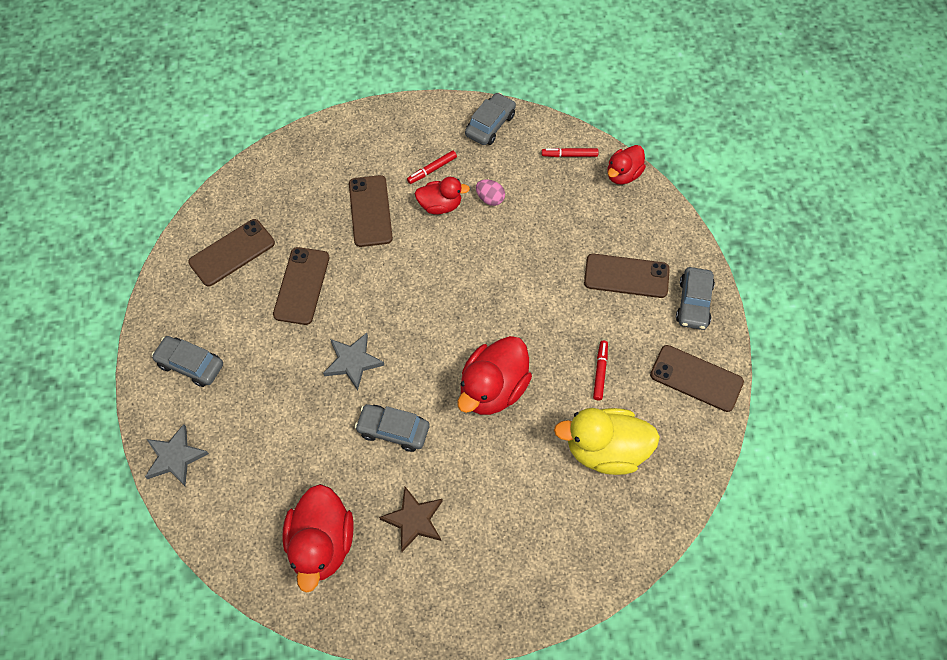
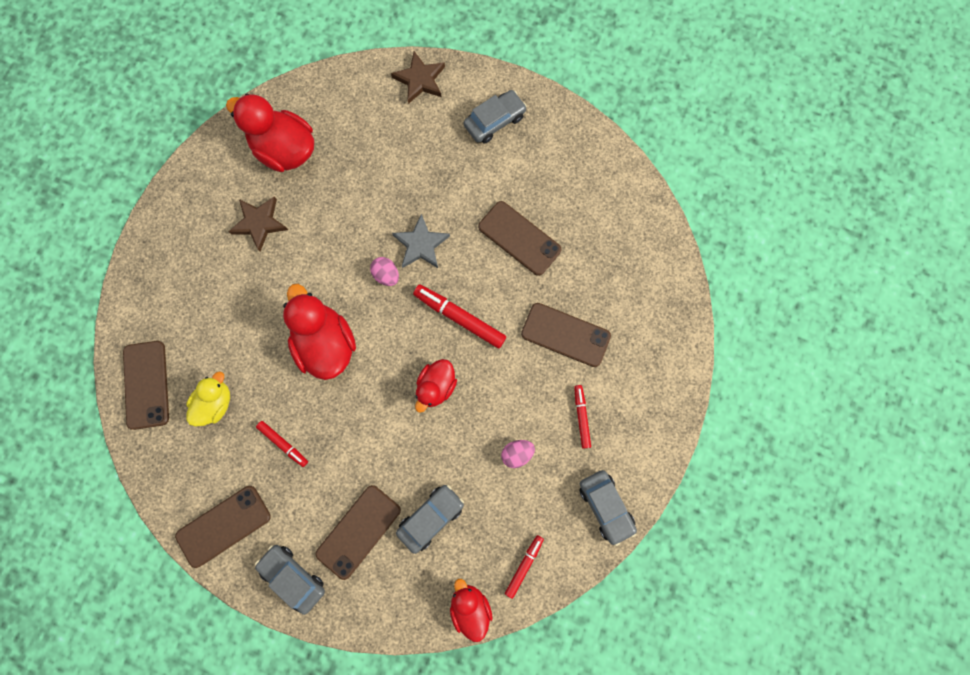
camera: 120 degrees right, 15 degrees up
(175, 457) = (420, 80): grey star -> brown star
(232, 253) = (587, 197): brown phone -> brown phone (146, 385)
(393, 430) = (341, 245): grey car -> grey car (431, 517)
(399, 374) = (386, 275): none -> pink egg
(403, 295) = (459, 318): none -> red marker
(440, 205) = (536, 402): red duck -> red duck (436, 386)
(605, 450) = (215, 403): yellow duck -> yellow duck, size x0.60

